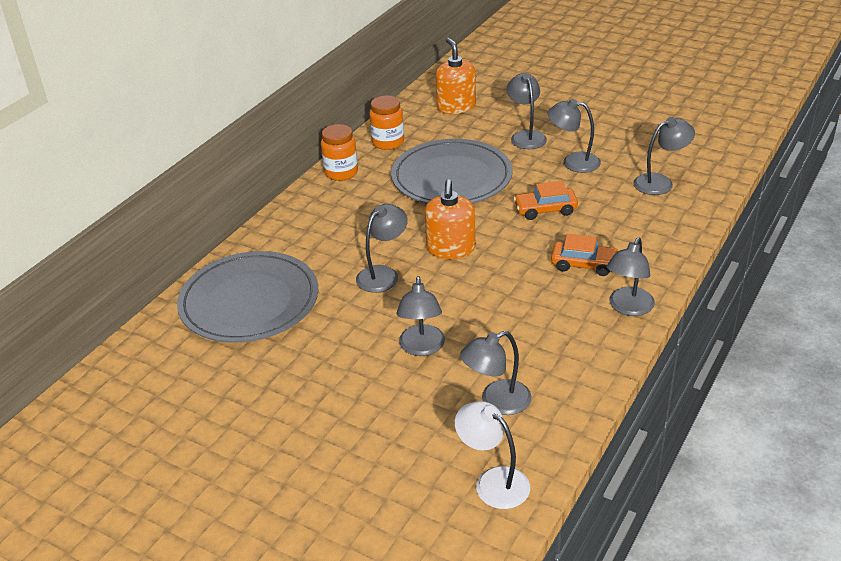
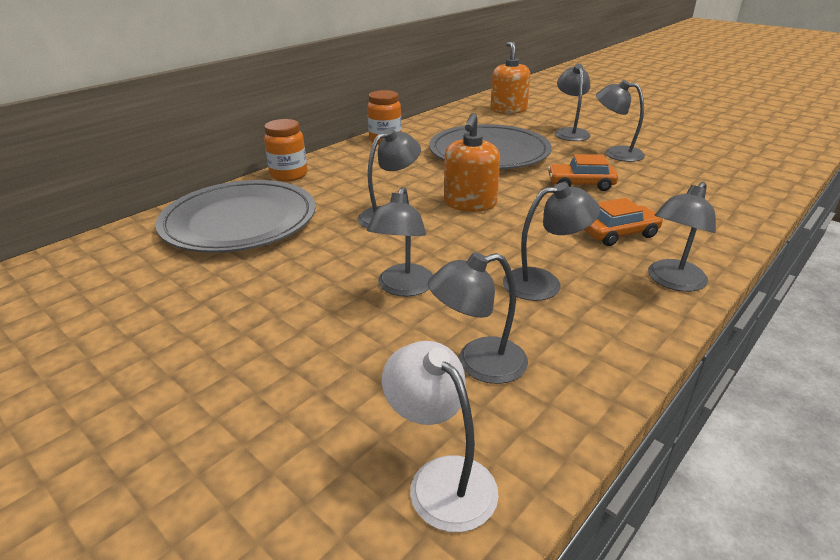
camera: 10 degrees right, 5 degrees down
(388, 142) = (437, 125): orange jar -> orange jar (289, 175)
(584, 264) = (619, 234): orange car -> orange car turned 45 degrees counterclockwise
(660, 182) = (710, 176): grey lamp -> grey lamp (543, 283)

